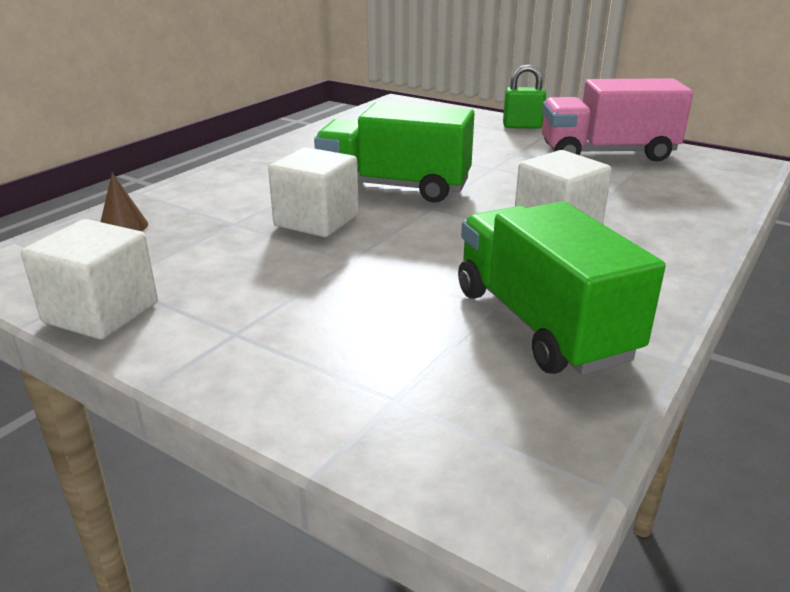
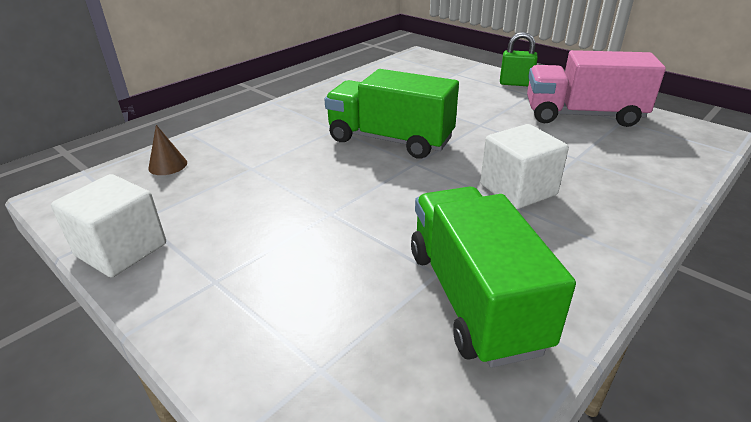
camera: 10 degrees right, 5 degrees up
(316, 221) = (316, 170): white cube -> none

